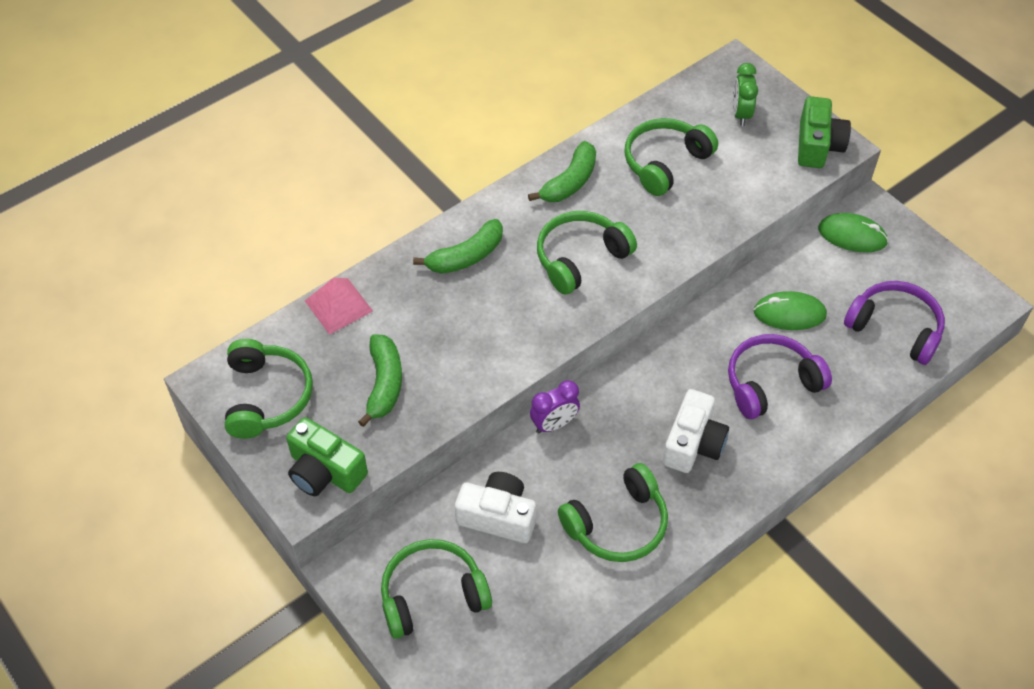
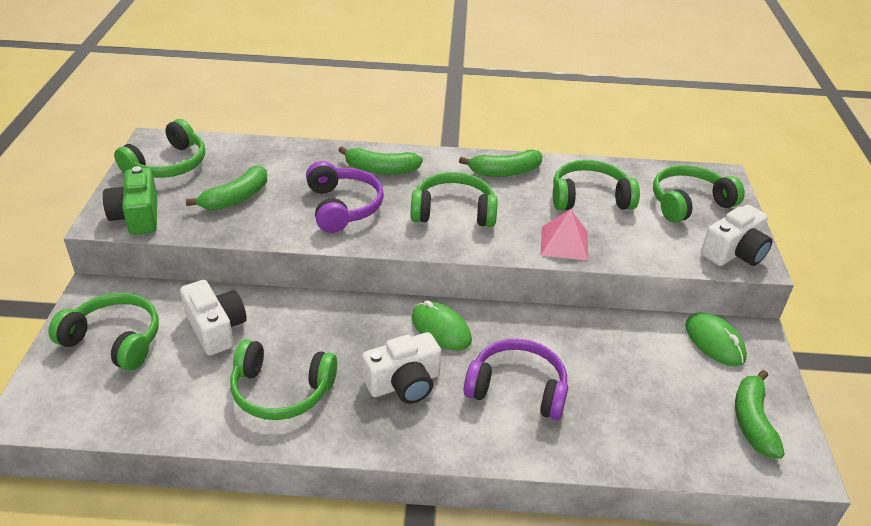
camera: 40 degrees right, 15 degrees down
(338, 306) = (271, 149): pink pyramid -> pink pyramid (564, 243)
(554, 424) = (326, 305): purple clock -> none
(740, 114) = (689, 203): green clock -> green headphones
(789, 313) = (592, 356): green mouse -> green mouse (441, 329)
(817, 145) = (734, 252): green camera -> white camera
(895, 328) = (678, 425): purple headphones -> purple headphones (343, 207)
(932, 287) = (752, 421): none -> green banana

